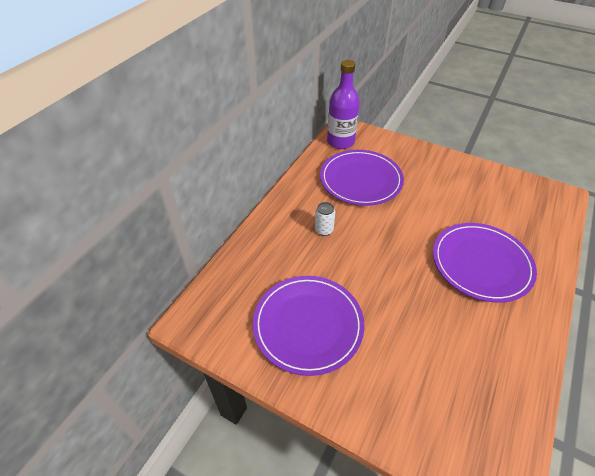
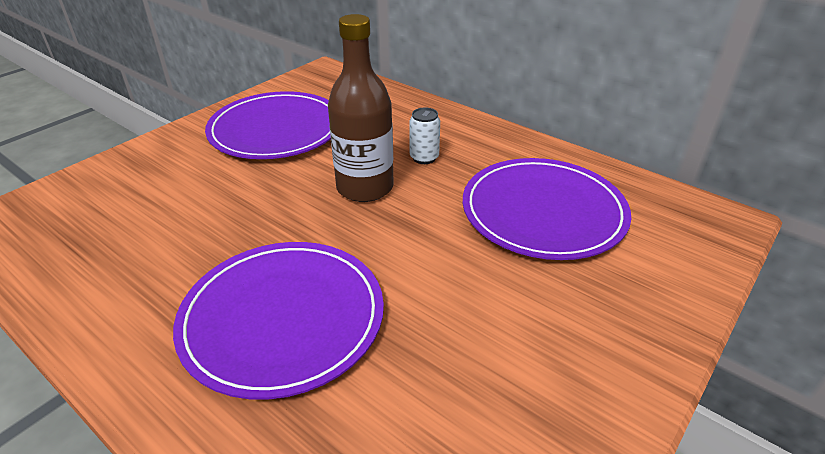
camera: 100 degrees right, 10 degrees down
(340, 142) = (667, 206): purple bottle -> none
(366, 253) = (365, 188): none -> brown bottle

